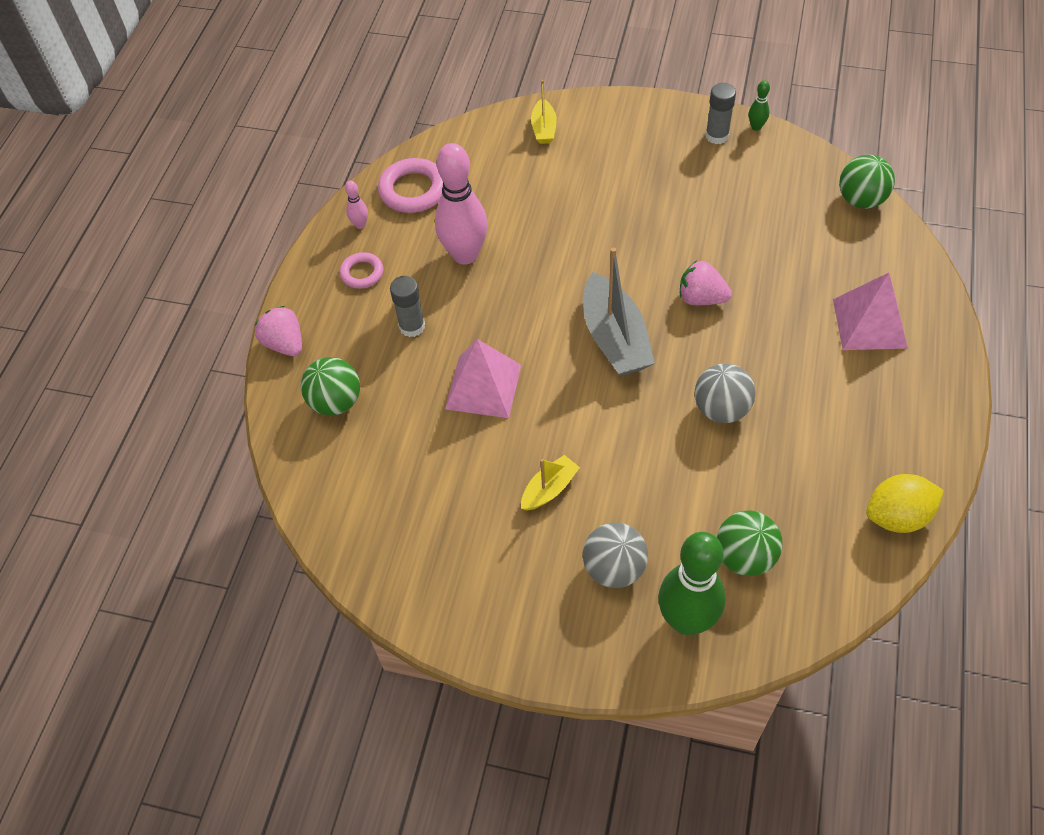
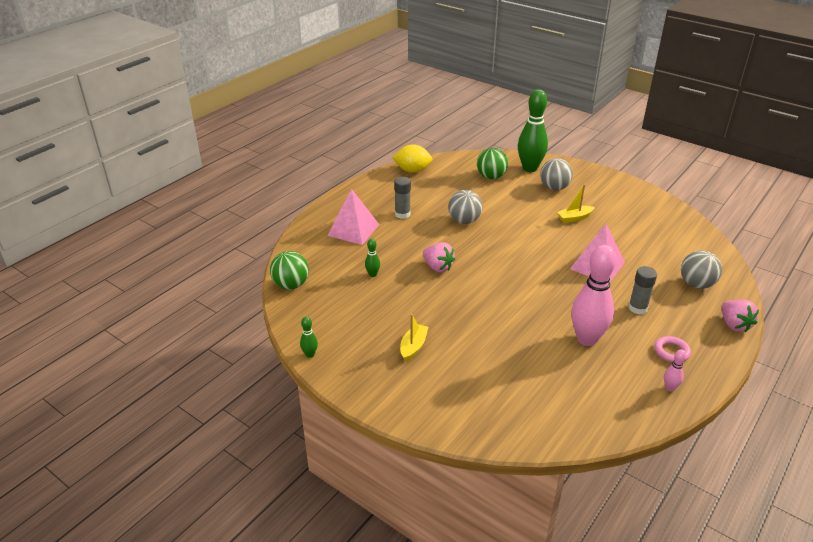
camera: 160 degrees left, 20 degrees down
(336, 402) = (696, 284): green ball -> grey ball
(413, 190) = (617, 401): pink ring -> none
(544, 128) = (481, 416): yellow boat -> yellow boat (413, 346)
(615, 338) = (504, 264): grey boat -> none
(717, 136) = (345, 358): grey glue stick -> grey glue stick (402, 214)
(776, 253) = (372, 274): none -> green bowling pin

